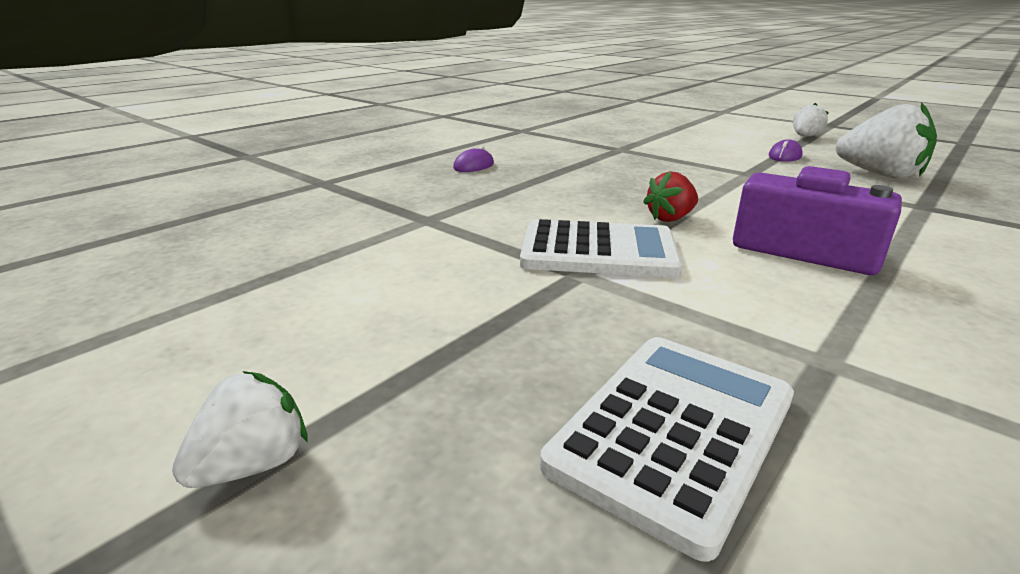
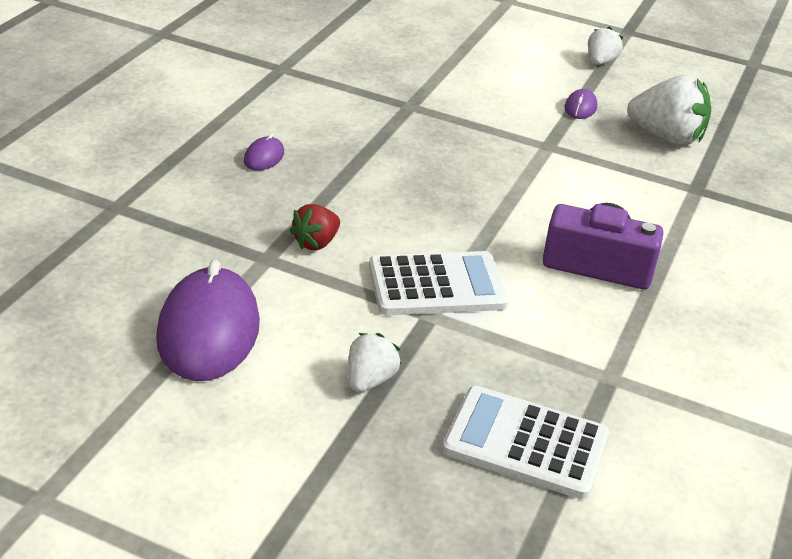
camera: 20 degrees left, 10 degrees up
(253, 465) = (298, 503): white strawberry -> white strawberry (370, 380)
(320, 263) = (209, 331): none -> purple mouse
(670, 218) = (486, 231): red strawberry -> red strawberry (316, 243)
(674, 431) = (525, 443): white calculator -> white calculator turned 90 degrees counterclockwise

